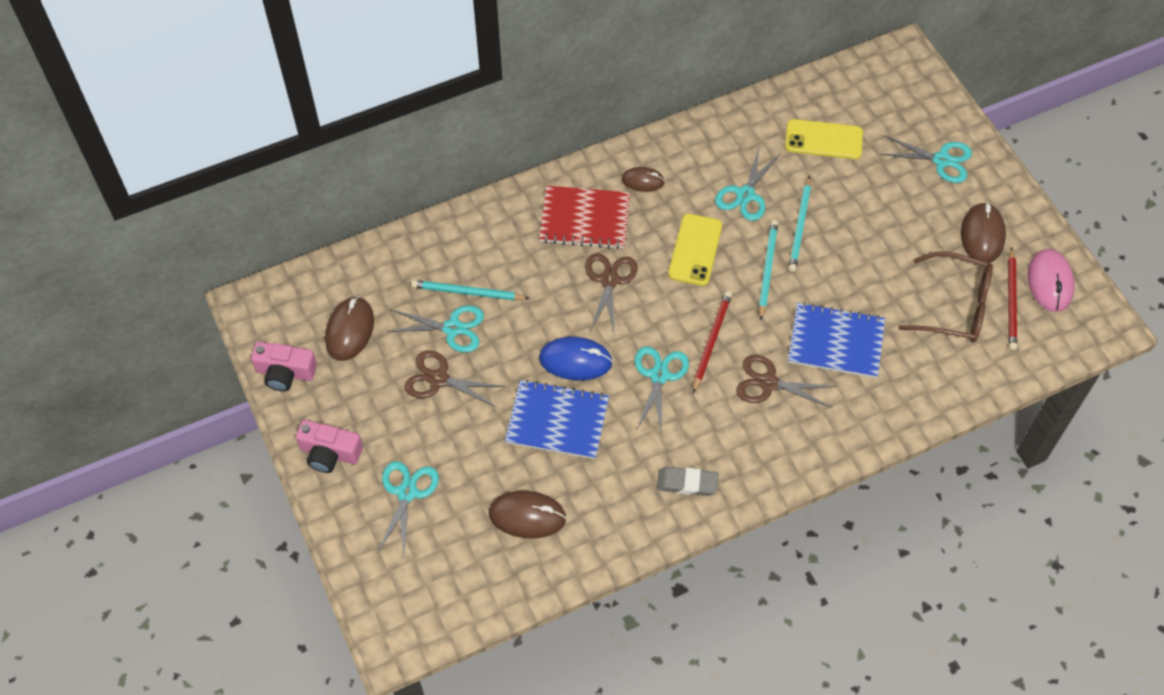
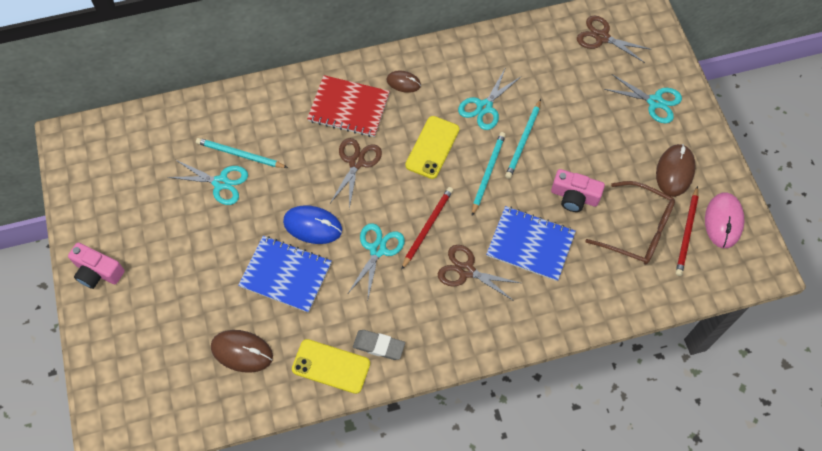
camera: 10 degrees right, 5 degrees up
(285, 373) = (80, 199): pink camera -> pink camera (574, 196)
(350, 330) = (139, 171): brown mouse -> none
(407, 493) = (150, 315): turquoise scissors -> none
(439, 379) = (199, 224): brown scissors -> brown scissors (602, 37)
(823, 140) = (560, 70): yellow phone -> yellow phone (331, 366)

